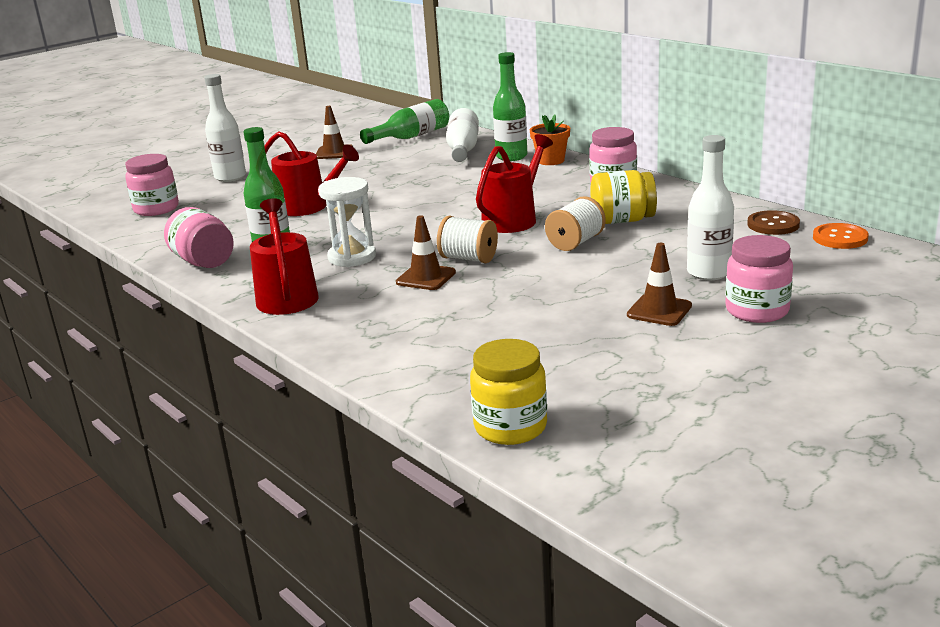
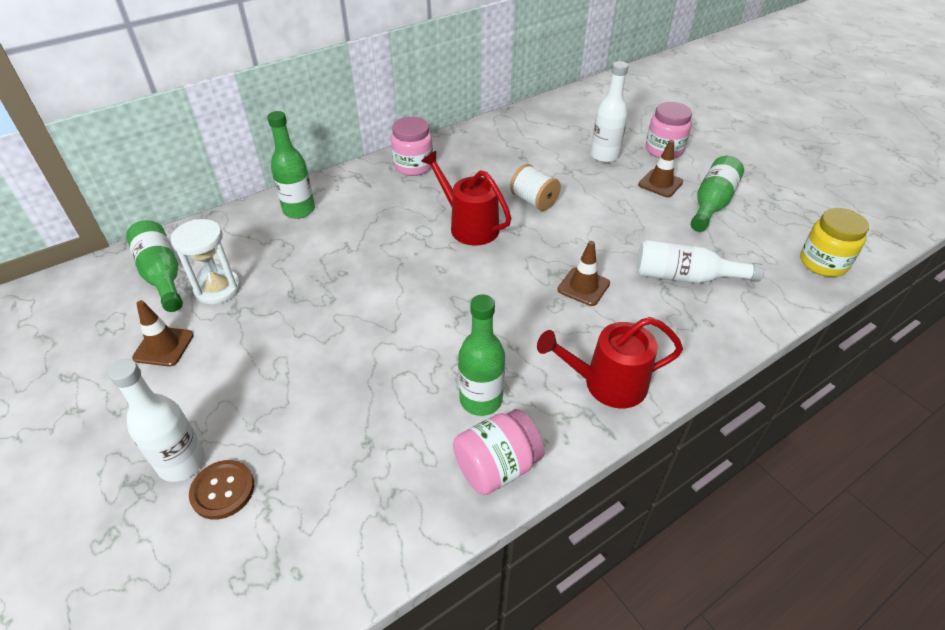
camera: 85 degrees left, 20 degrees up
(156, 209) = (268, 552): pink jar -> none
(308, 207) = (359, 371): red watering can -> none
(352, 257) = (523, 334): white hourglass -> white hourglass (218, 289)
(463, 150) = (248, 239): white bottle -> white bottle (685, 277)
(469, 258) = (549, 259): white spool -> none
(551, 161) = (330, 189): orange flower pot -> none
(622, 220) = (497, 174): yellow jar -> none
(626, 346) = (712, 204): none -> green bottle
(773, 225) = (531, 119): brown button -> brown button (223, 490)
(840, 238) = (562, 103): orange button -> none

